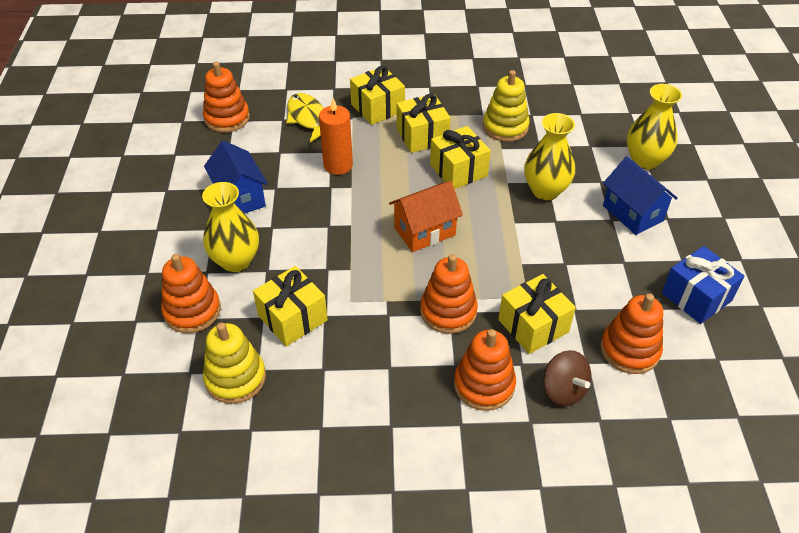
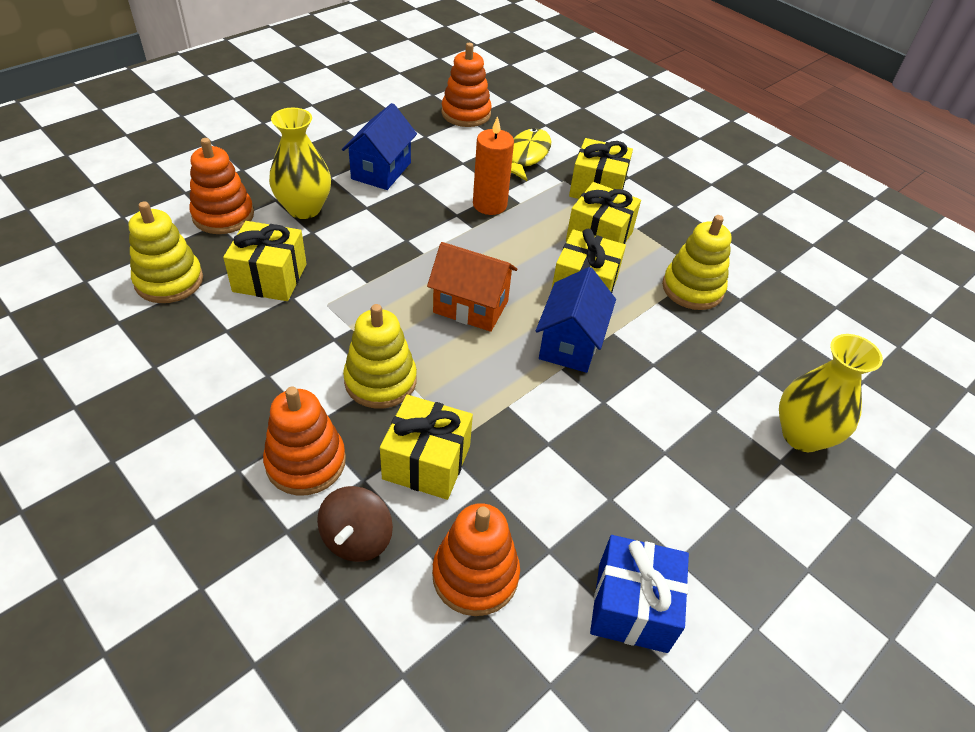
camera: 45 degrees right, 0 degrees up
(448, 311) = (380, 381): orange stacking toy -> yellow stacking toy
(545, 190) = (639, 369): yellow vase -> none
(632, 213) = (699, 467): blue house -> blue house (570, 343)

